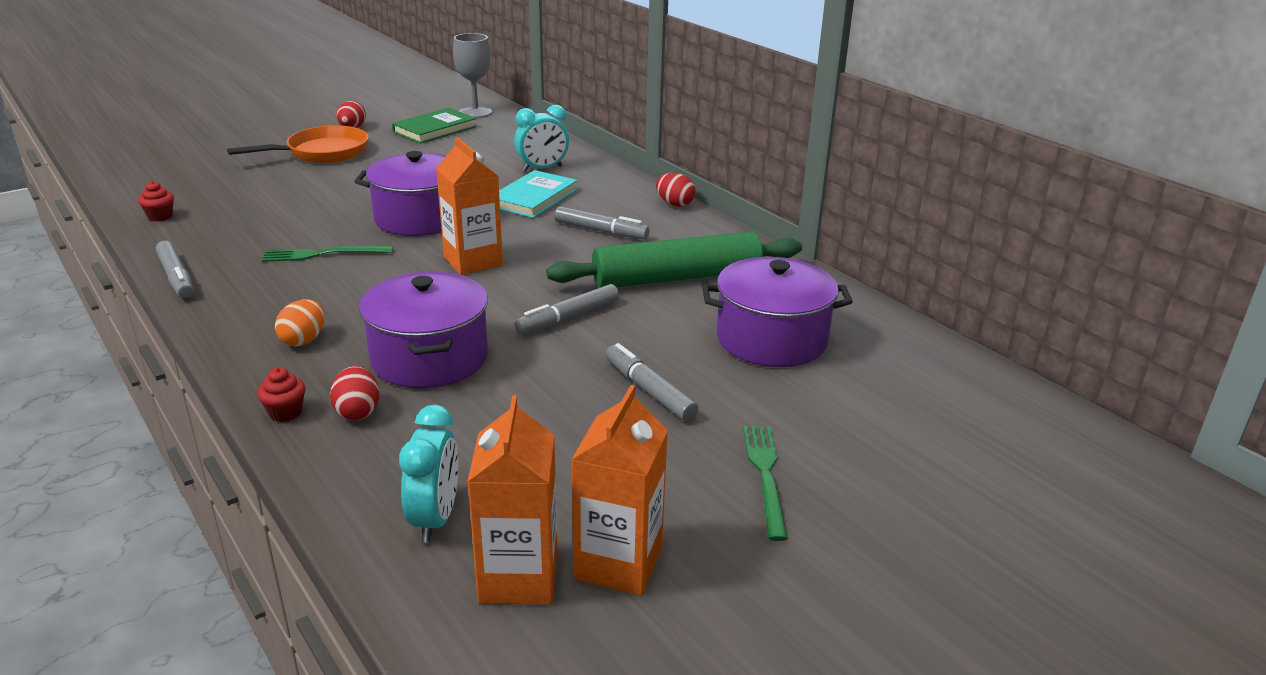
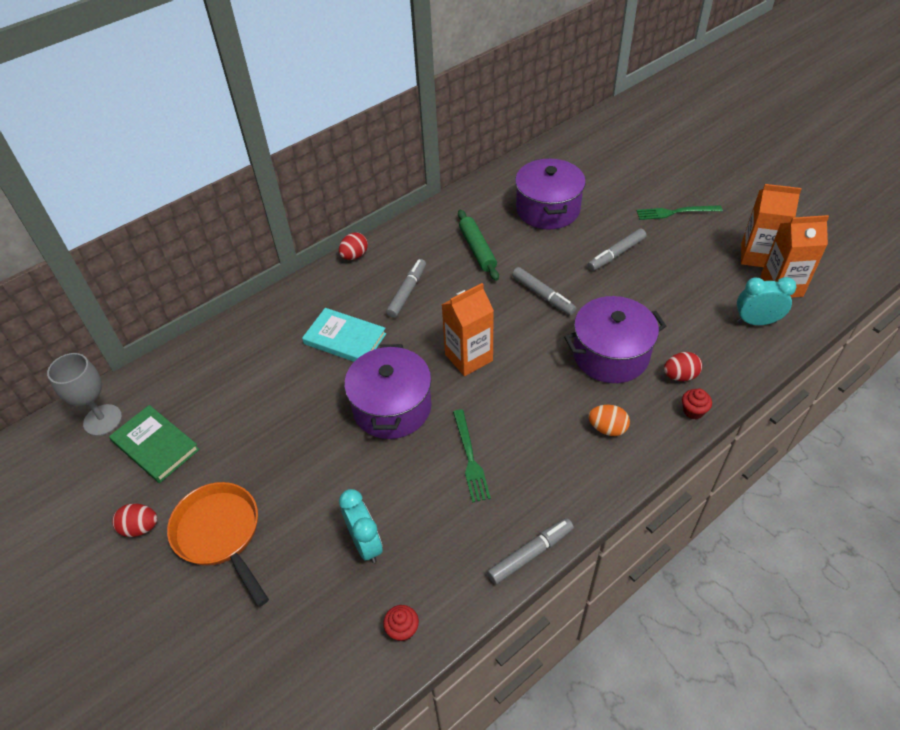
camera: 90 degrees left, 20 degrees up
(542, 169) = (277, 342): turquoise clock -> turquoise clock (365, 543)
(676, 278) = (477, 249): green rolling pin -> green rolling pin, size x0.61

